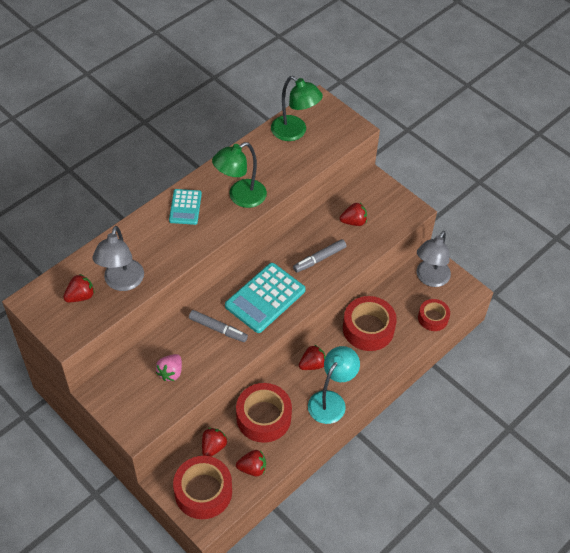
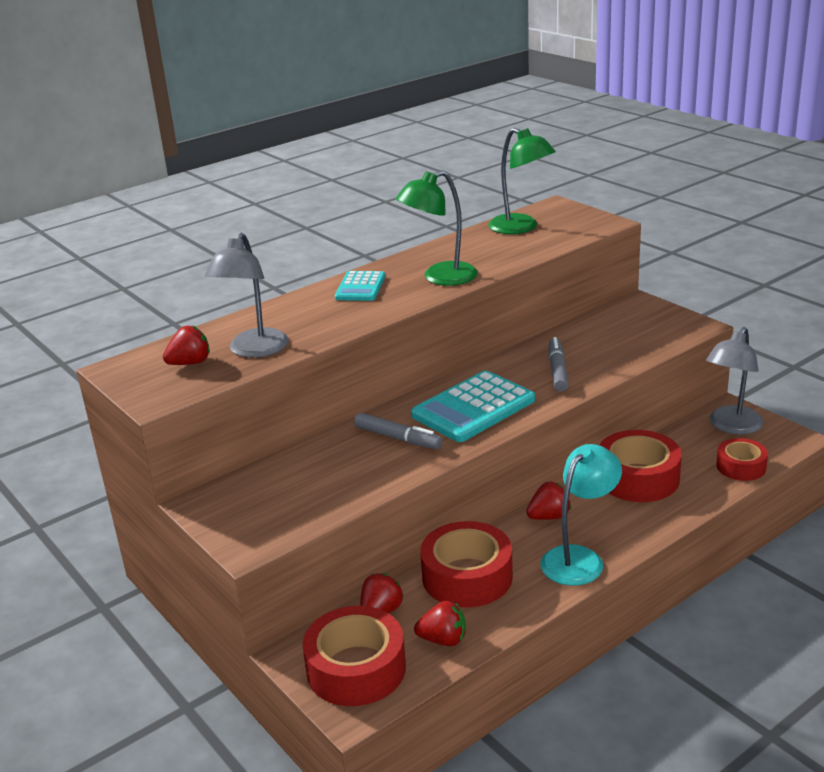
camera: 10 degrees right, 25 degrees down
(170, 372) = (317, 483): pink strawberry -> none
(319, 259) = (557, 370): grey marker -> grey marker turned 120 degrees clockwise
(353, 221) = (609, 337): red strawberry -> none

